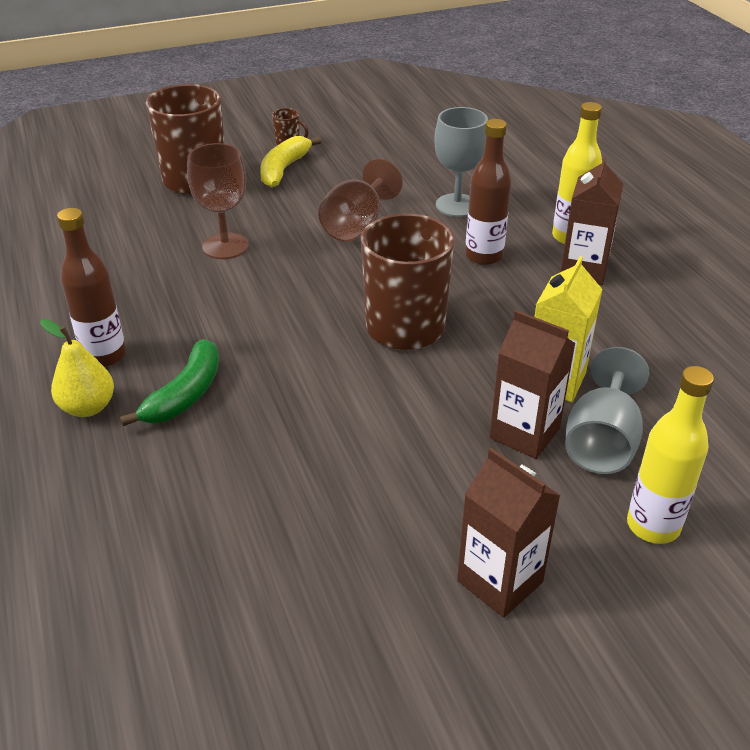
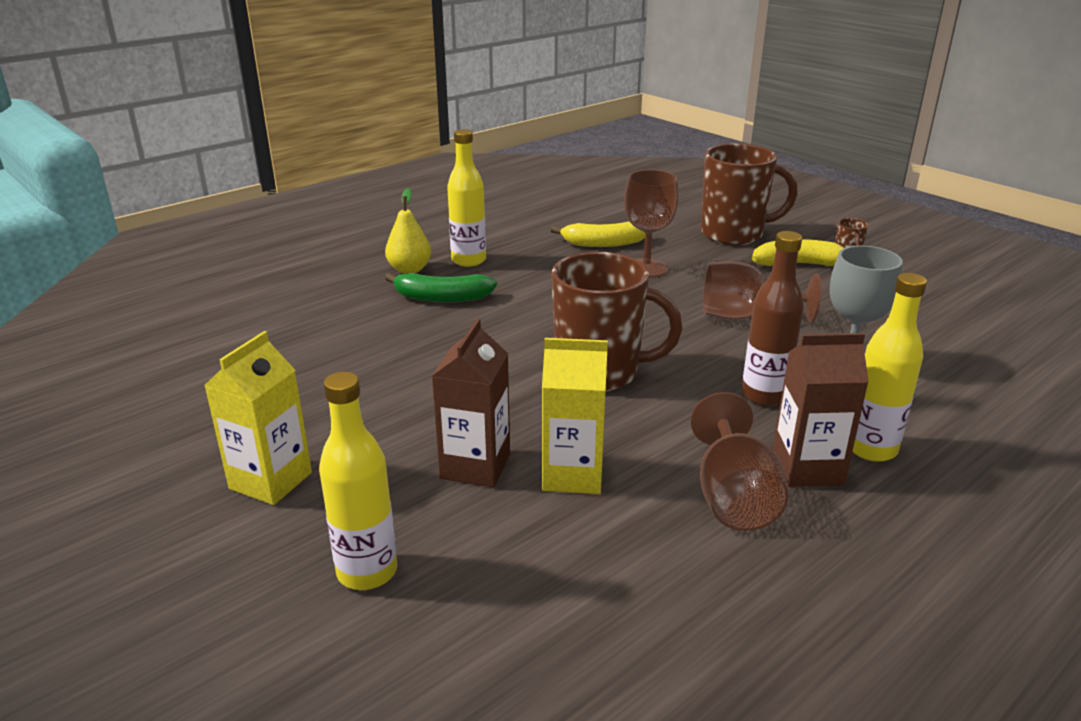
camera: 70 degrees right, 10 degrees down
(104, 356) = (468, 260): brown bottle -> yellow bottle
(147, 254) = (605, 243): none -> yellow banana
(500, 581) = (271, 480): brown carton -> yellow carton
(601, 442) = (486, 520): grey goblet -> none
(607, 312) = (733, 497): none -> brown goblet

